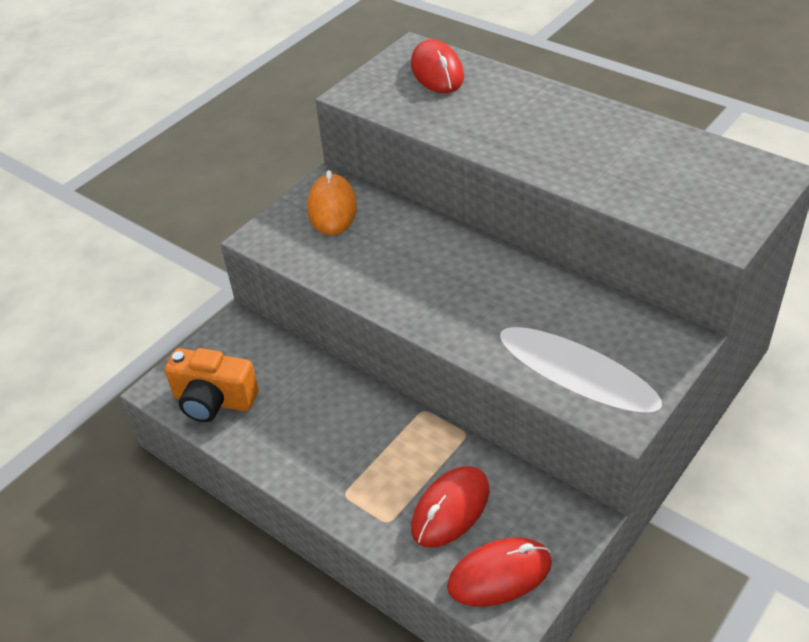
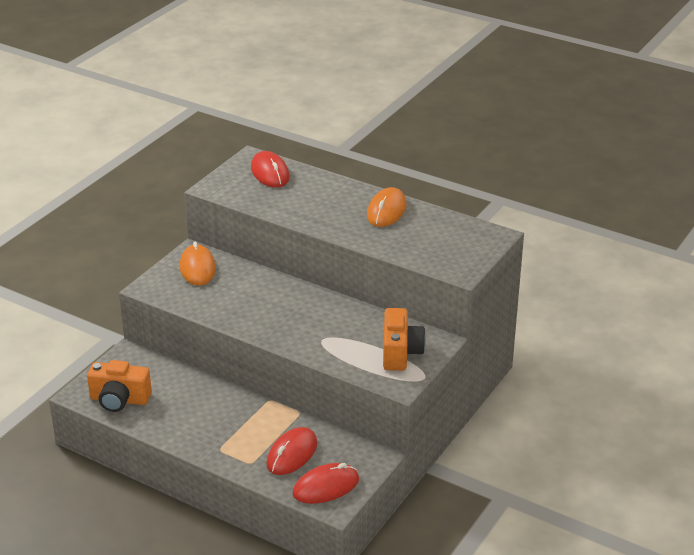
camera: 10 degrees left, 10 degrees down
(604, 130) = (386, 211): none -> orange mouse
(621, 359) = (400, 353): none -> orange camera

